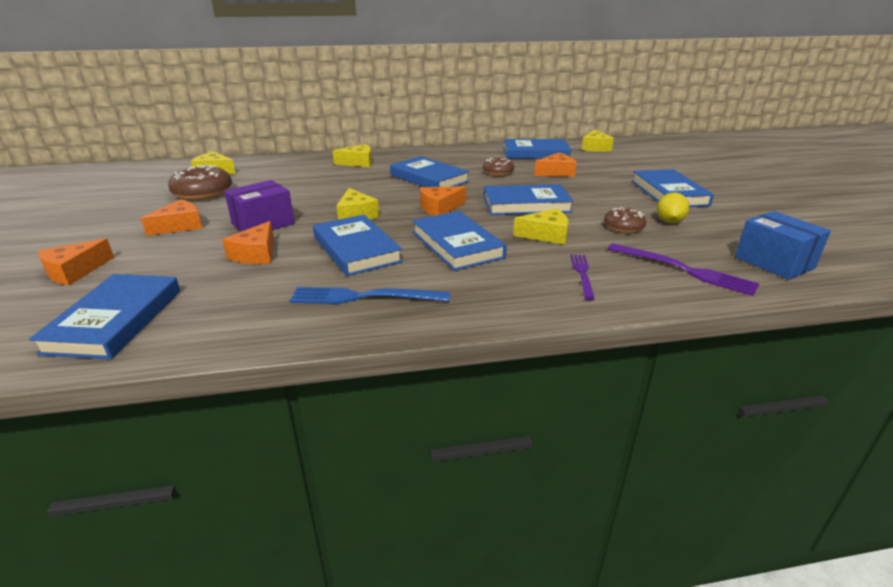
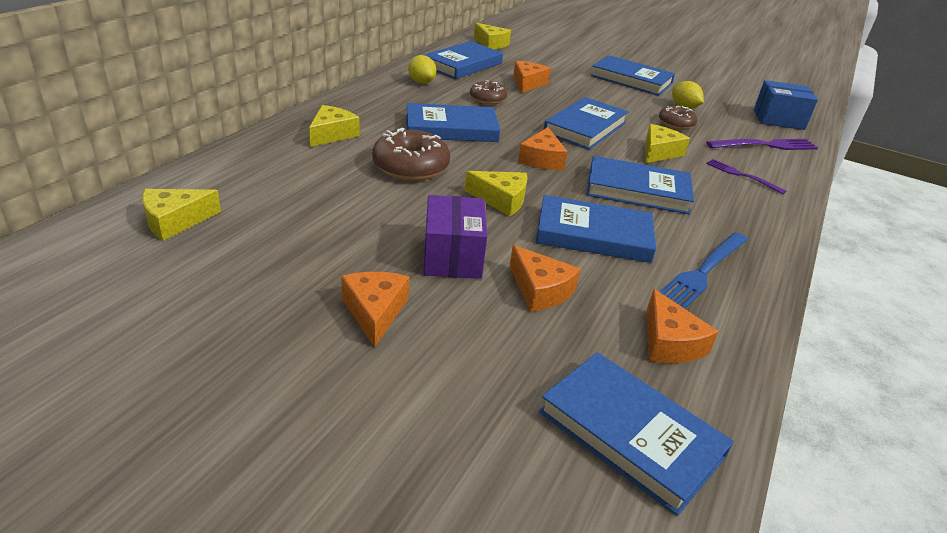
camera: 55 degrees left, 5 degrees up
(75, 271) = (437, 439): orange cheese -> orange cheese (669, 342)
(203, 193) = (263, 258): brown donut -> brown donut (411, 167)
(477, 155) = (421, 82): none -> yellow lemon

